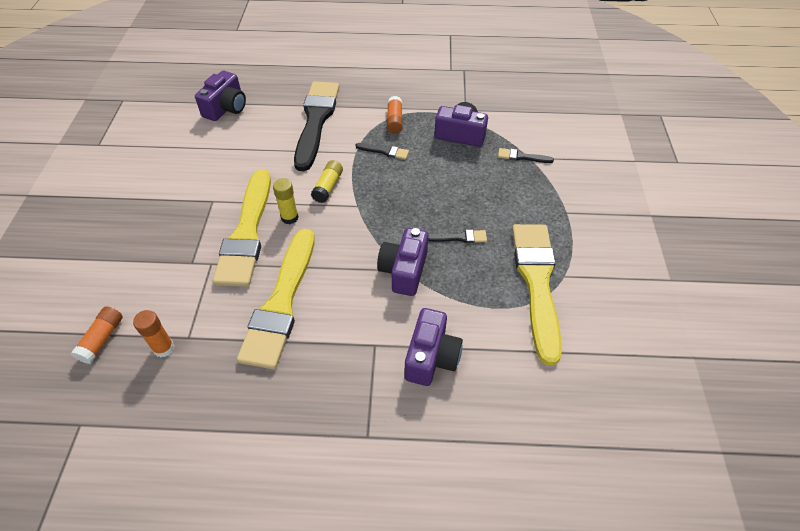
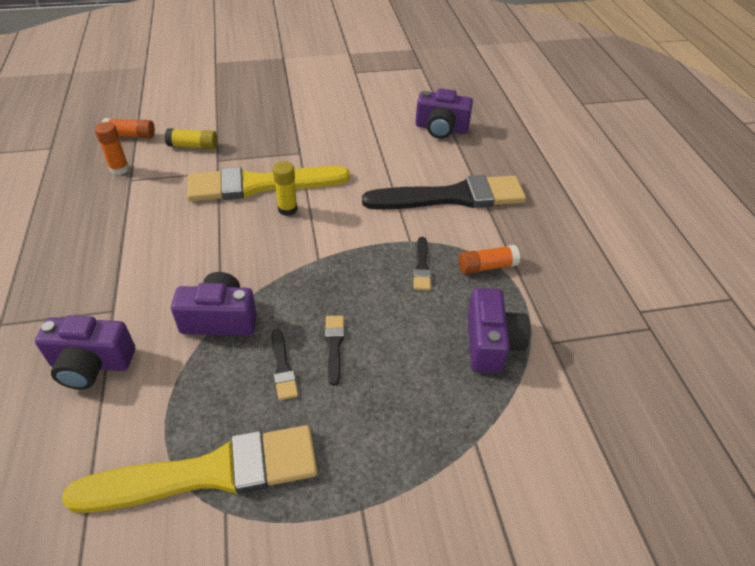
camera: 75 degrees right, 5 degrees down
(281, 303) = (169, 228): yellow brush -> none
(328, 187) = (342, 229): yellow glue stick -> yellow glue stick (193, 146)
(522, 157) = (472, 431): black brush -> black brush (334, 346)

